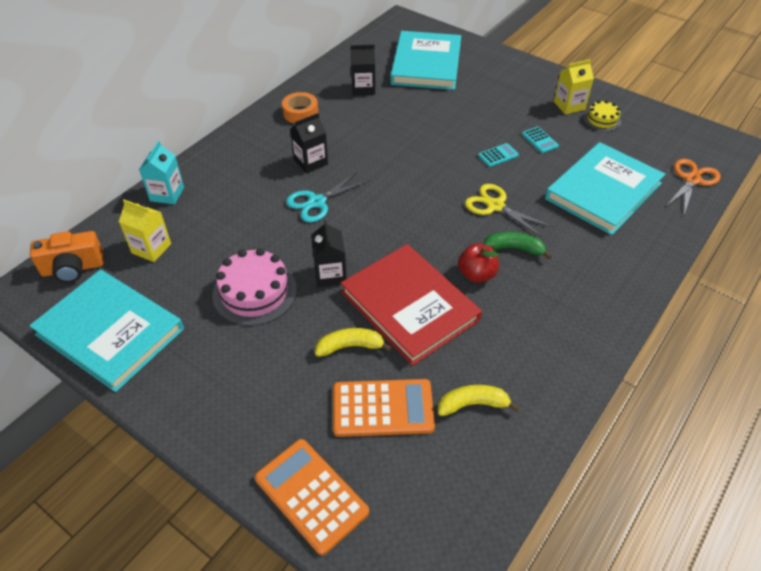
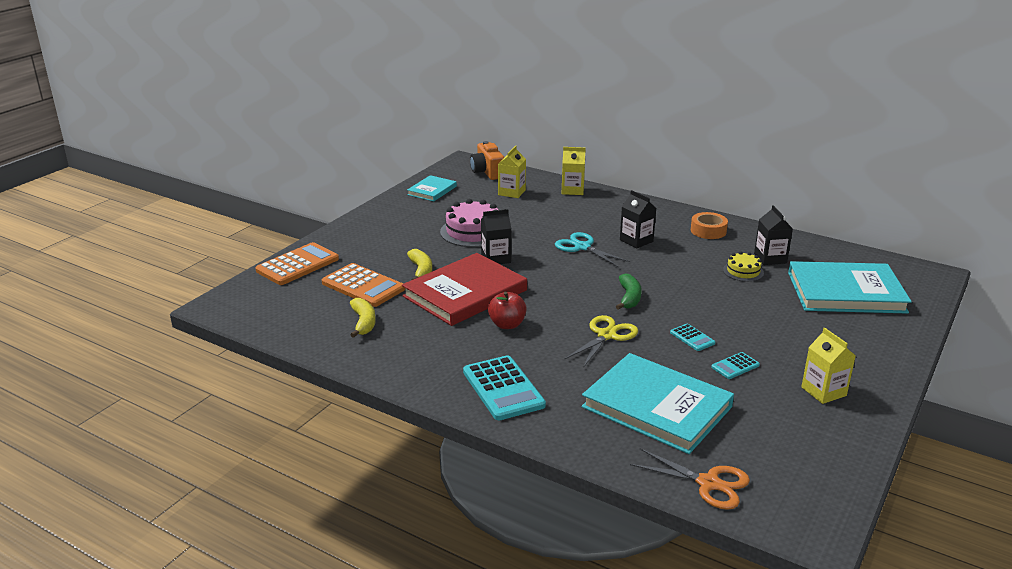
camera: 85 degrees right, 20 degrees down
(110, 332) = (432, 190): turquoise book -> turquoise book, size x0.52
(167, 194) = (572, 190): turquoise carton -> yellow carton
(382, 408) = (363, 286): orange calculator -> orange calculator turned 45 degrees counterclockwise
(514, 248) = (546, 345): green banana -> green banana (629, 298)
(591, 285) = (503, 388): none -> turquoise calculator
(602, 120) = (806, 416): yellow cake -> yellow cake (743, 271)

